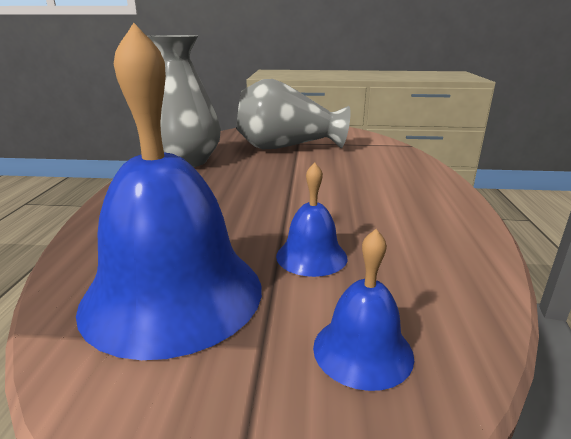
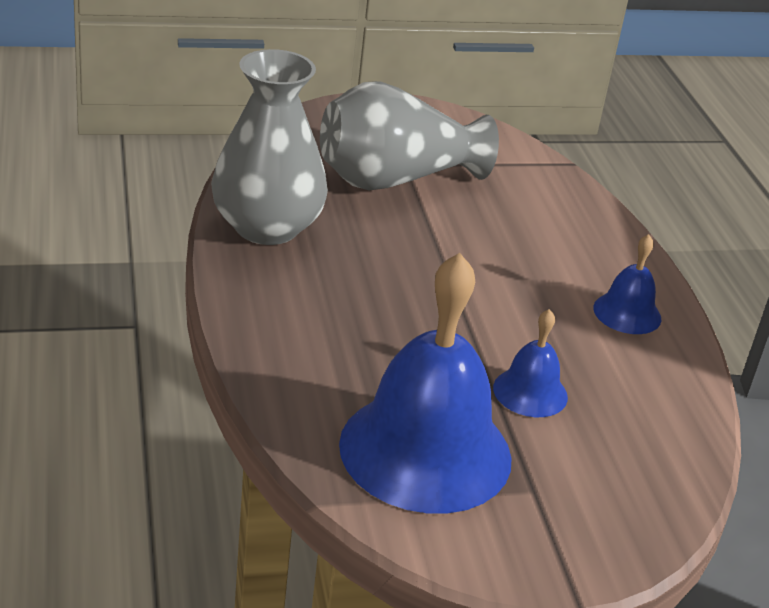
camera: 20 degrees left, 10 degrees up
(362, 350) = (613, 485): blue bell -> blue bell (627, 313)

